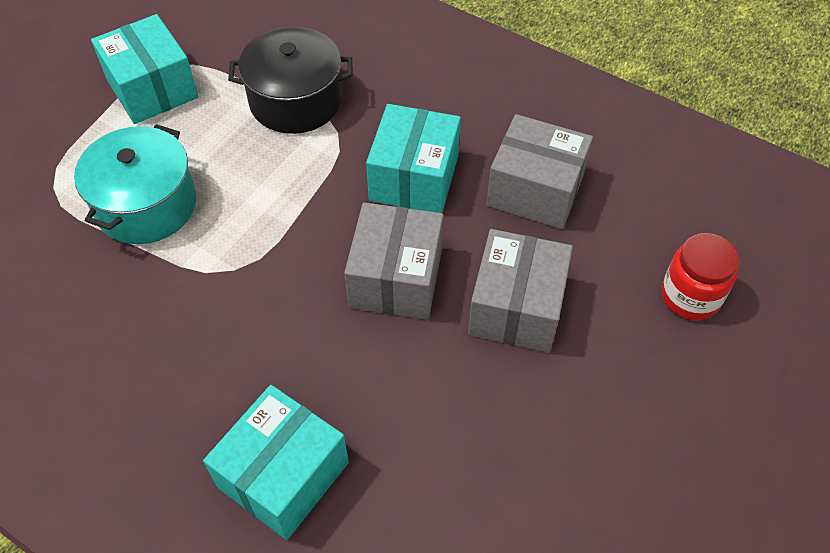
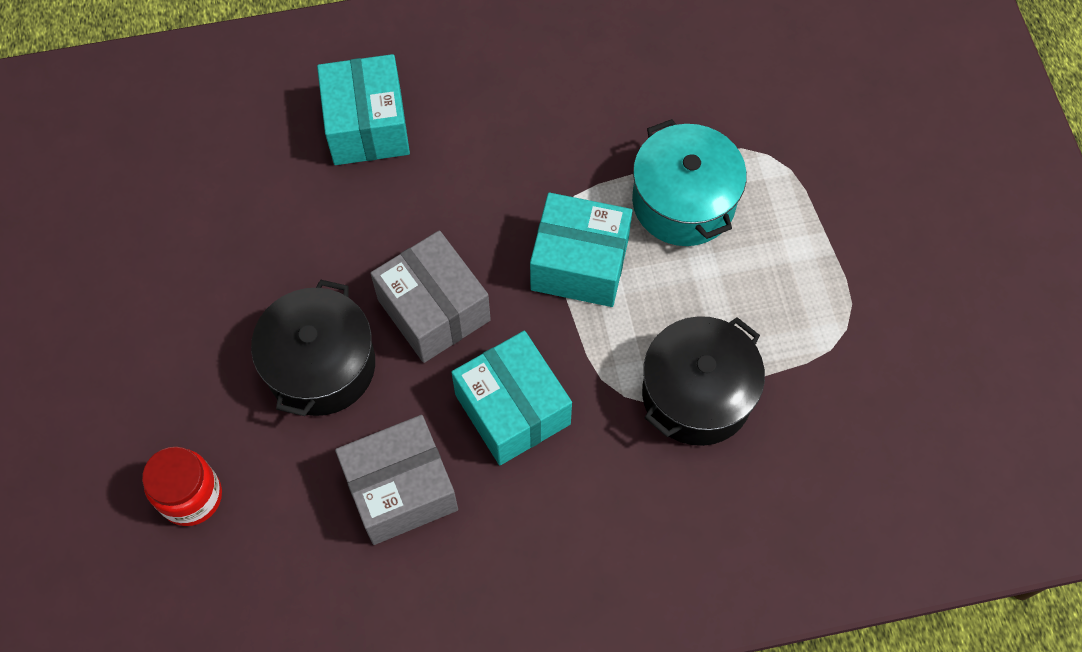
camera: 135 degrees right, 10 degrees up
(152, 89) = (825, 295): turquoise box -> turquoise box (579, 264)
(516, 307) = (321, 365): grey box -> black pot

